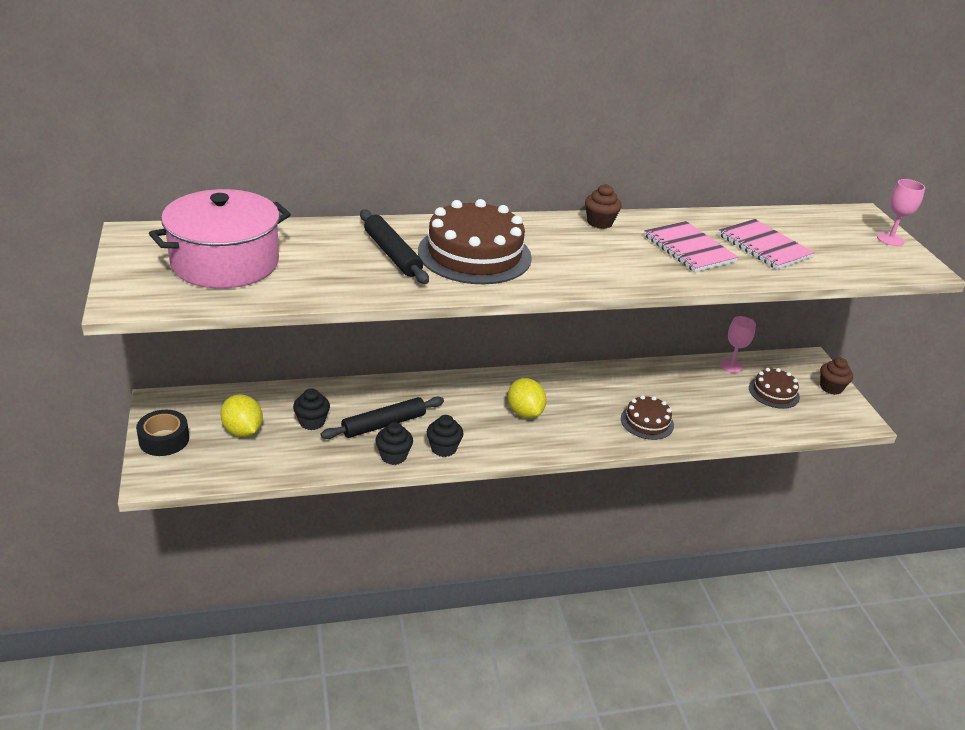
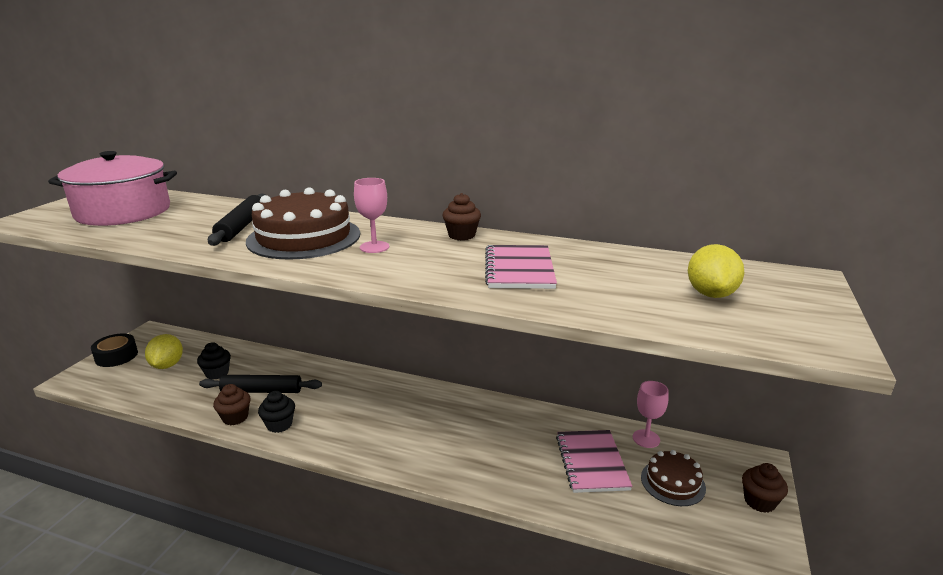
camera: 35 degrees right, 10 degrees down
(393, 456) = (235, 417): black cupcake -> brown cupcake
(524, 412) = (383, 417): yellow lemon -> yellow lemon (710, 294)
(647, 422) = (489, 464): brown cake -> none
(764, 246) = (616, 283): pink notebook -> pink notebook (591, 462)
(890, 239) = (817, 308): pink goblet -> pink goblet (374, 247)

